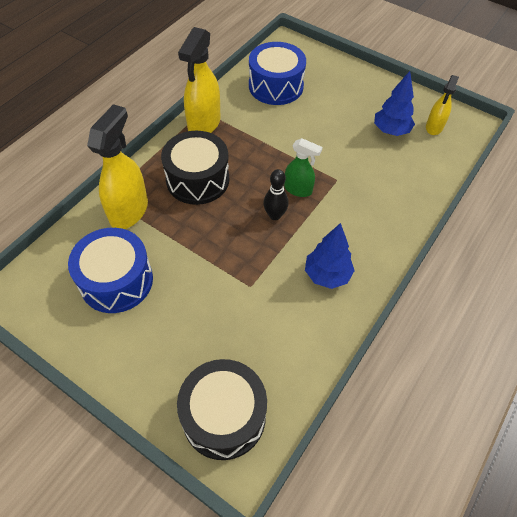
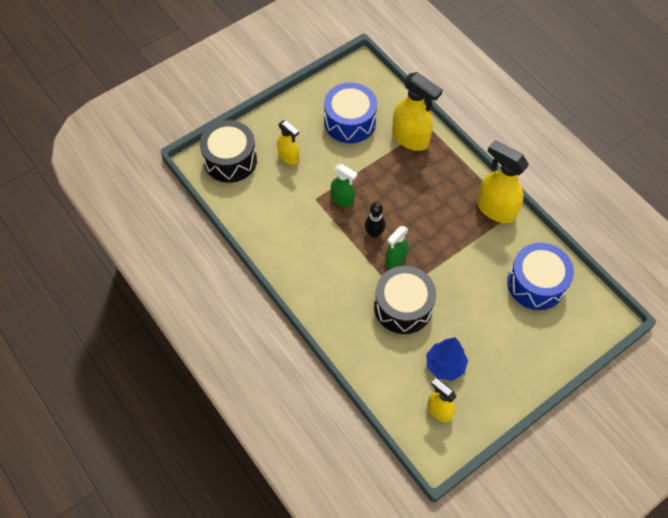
camera: 110 degrees right, 5 degrees up
(195, 337) = (289, 157): none -> yellow spray bottle
(197, 179) = (429, 189): black drum -> black drum (403, 307)
(240, 257) = (342, 199): none -> green spray bottle
(327, 275) = (306, 251): blue tree -> none

